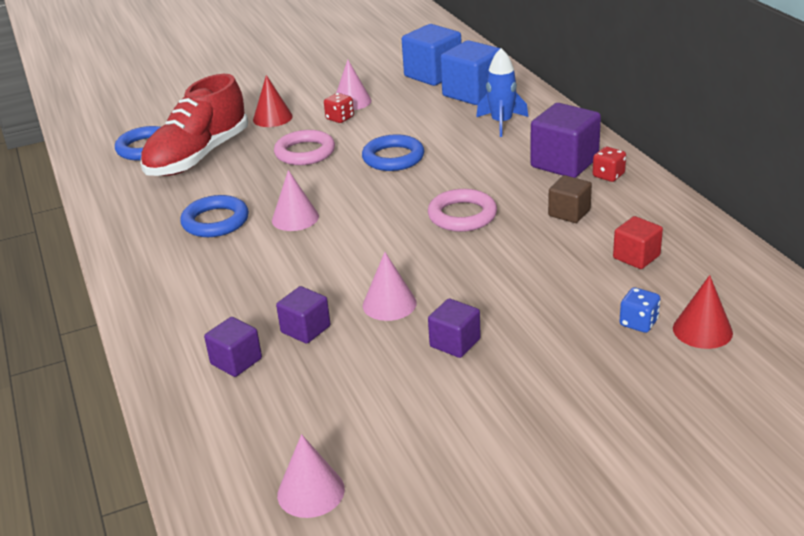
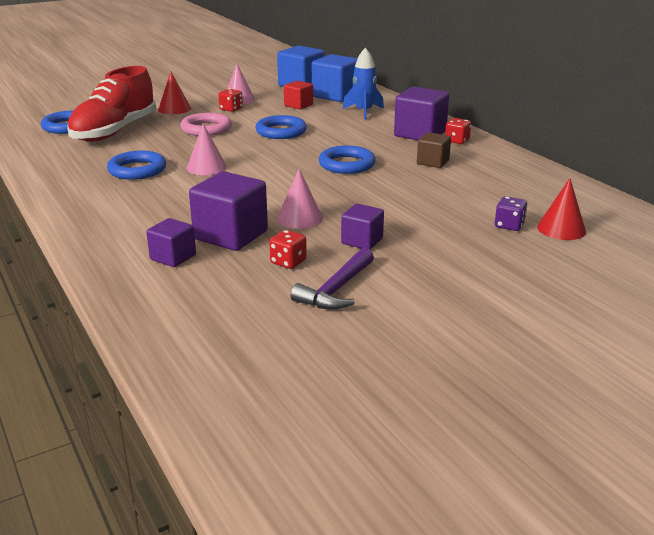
camera: 10 degrees left, 5 degrees down
(305, 329) = (231, 235): purple cube -> purple cube, size x1.73
(311, 491) = (259, 342): pink cone -> none
(363, 373) = (288, 262): none -> red dice
(410, 418) = (336, 290): none -> purple hammer
(462, 215) = (346, 164): pink ring -> blue ring
(636, 257) = (494, 187): red cube -> red cube (298, 105)
(638, 323) = (509, 225): blue dice -> purple dice

